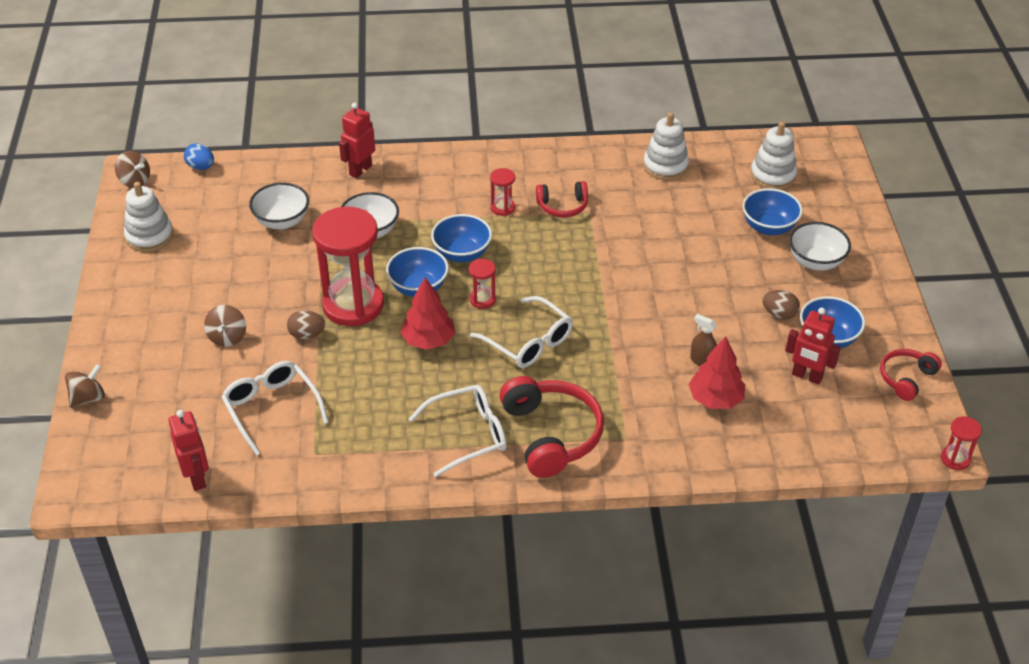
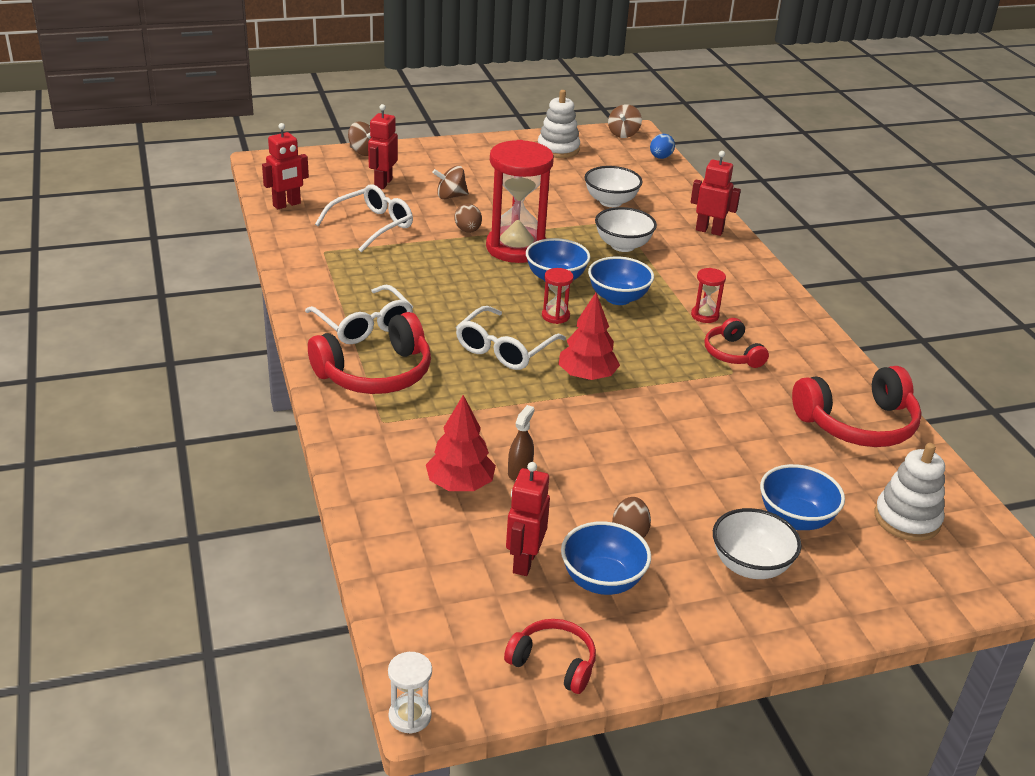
camera: 75 degrees right, 10 degrees down
(175, 389) = (383, 183): none -> red robot
(428, 340) = (484, 291): red tree -> red tree (587, 376)
(665, 166) = (858, 424): white stacking toy -> red headphones
(955, 459) = (410, 716): red hourglass -> white hourglass

